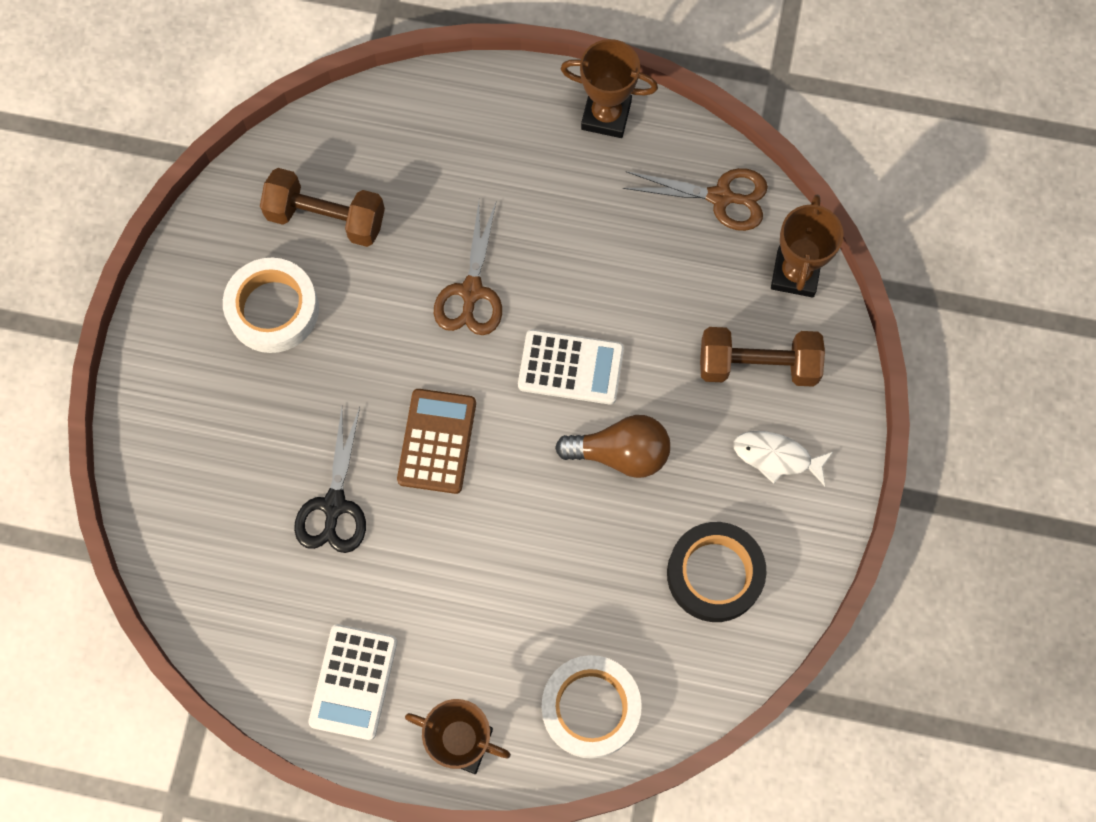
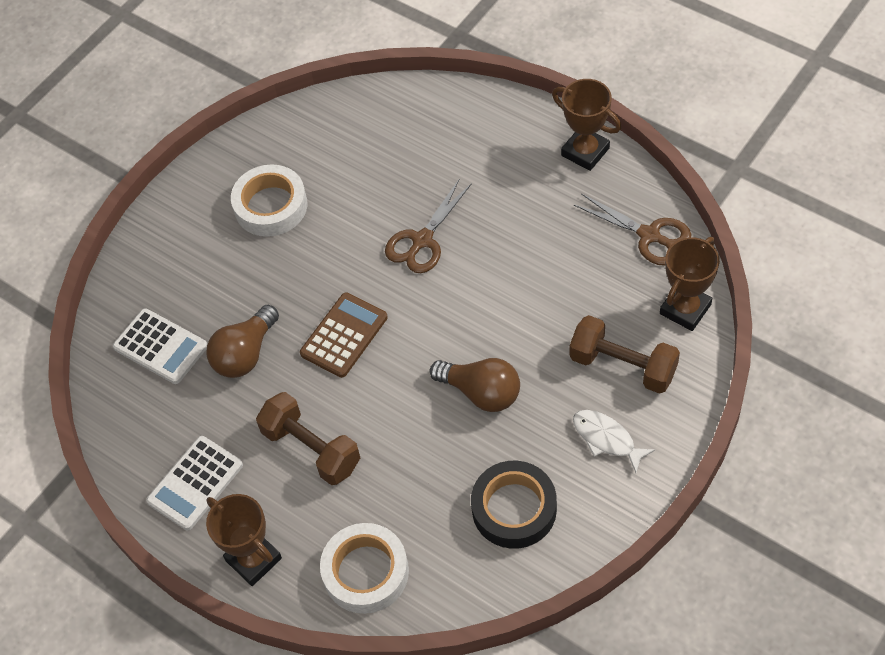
camera: 30 degrees right, 15 degrees down
(326, 218) = (340, 157): brown dumbbell -> brown dumbbell (311, 449)
(334, 505) = (245, 353): black scissors -> brown light bulb
(571, 367) = (472, 318): white calculator -> white calculator (161, 347)

